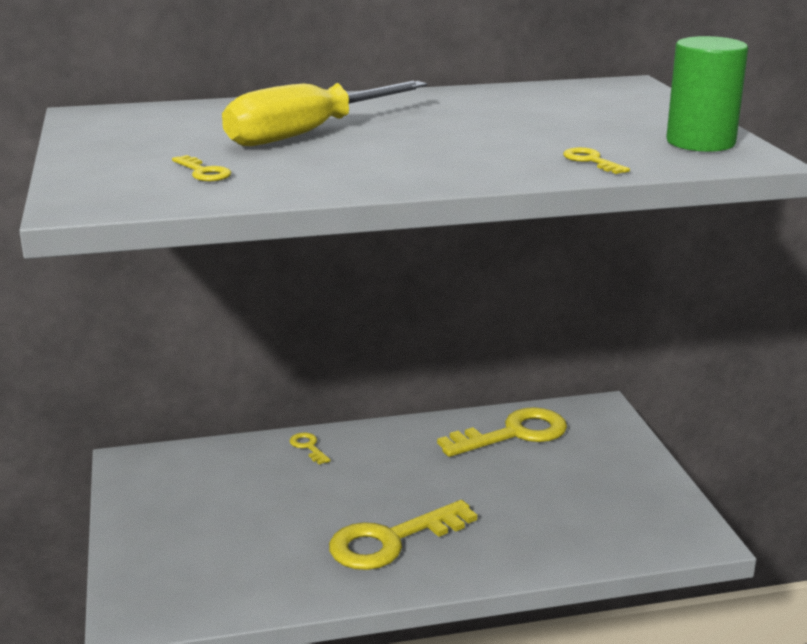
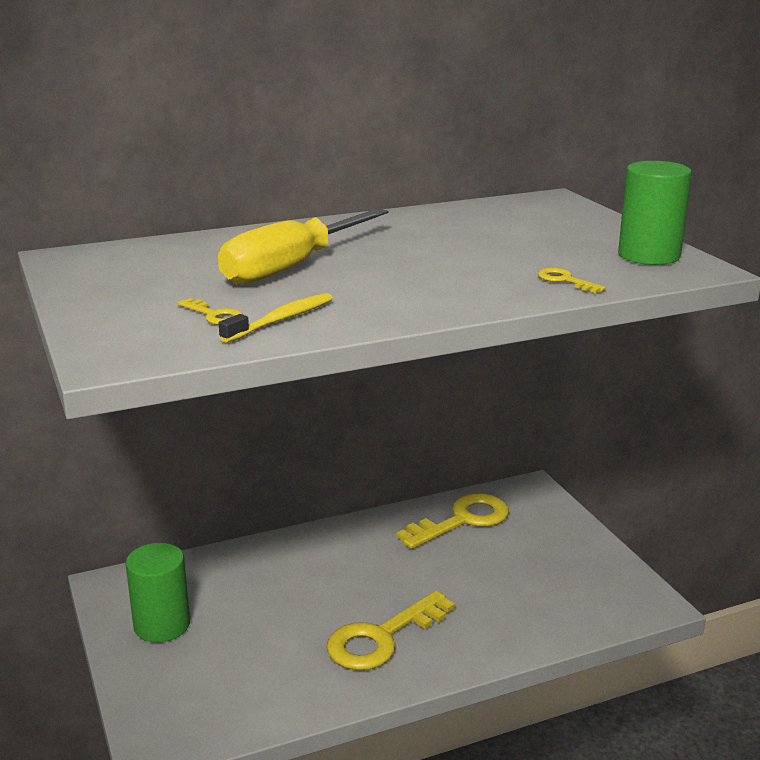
camera: 10 degrees left, 0 degrees up
(170, 505) = (162, 625): none -> green cylinder
(268, 180) = (281, 320): none -> yellow toothbrush
(308, 447) = (277, 552): yellow key -> none

